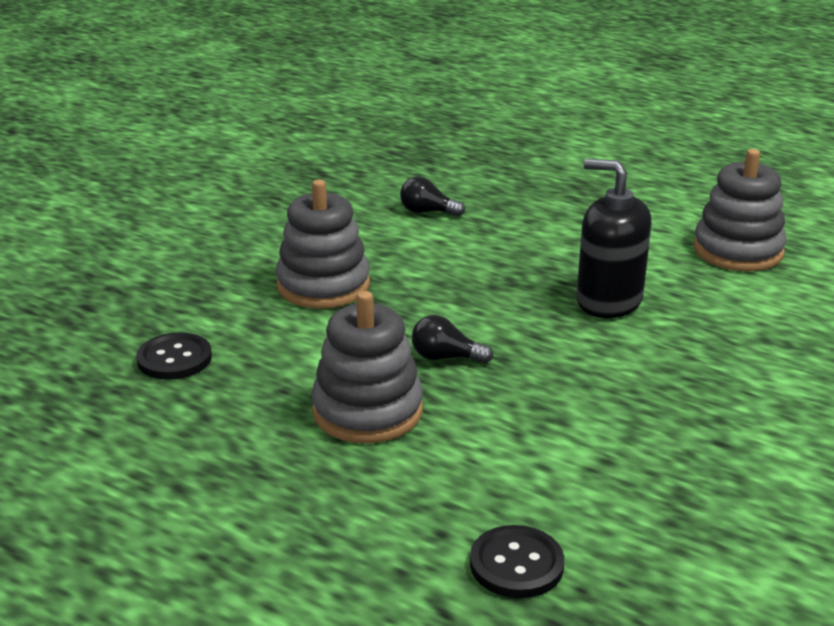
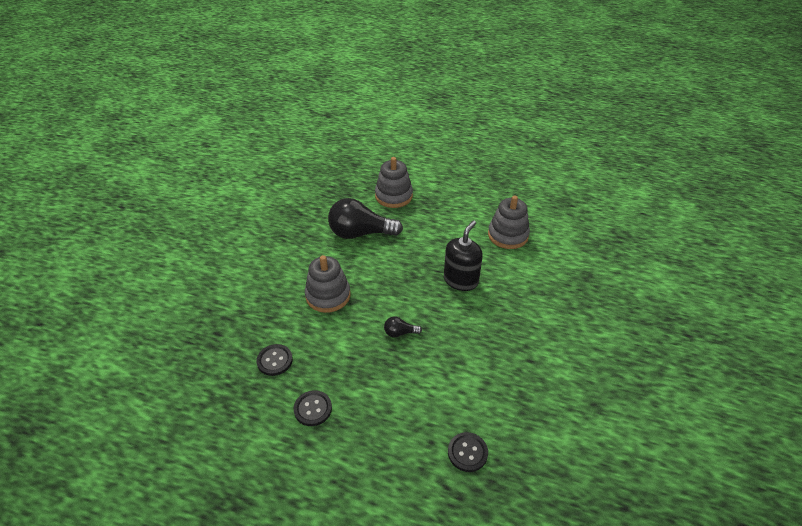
camera: 15 degrees left, 15 degrees up
(214, 439) = (313, 409): none -> black button
(367, 411) = (376, 375): grey stacking toy -> grey stacking toy (393, 196)
(427, 212) = (360, 233): black light bulb -> black light bulb, size x2.26
(608, 301) = (461, 280): black soap dispenser -> black soap dispenser turned 105 degrees clockwise

